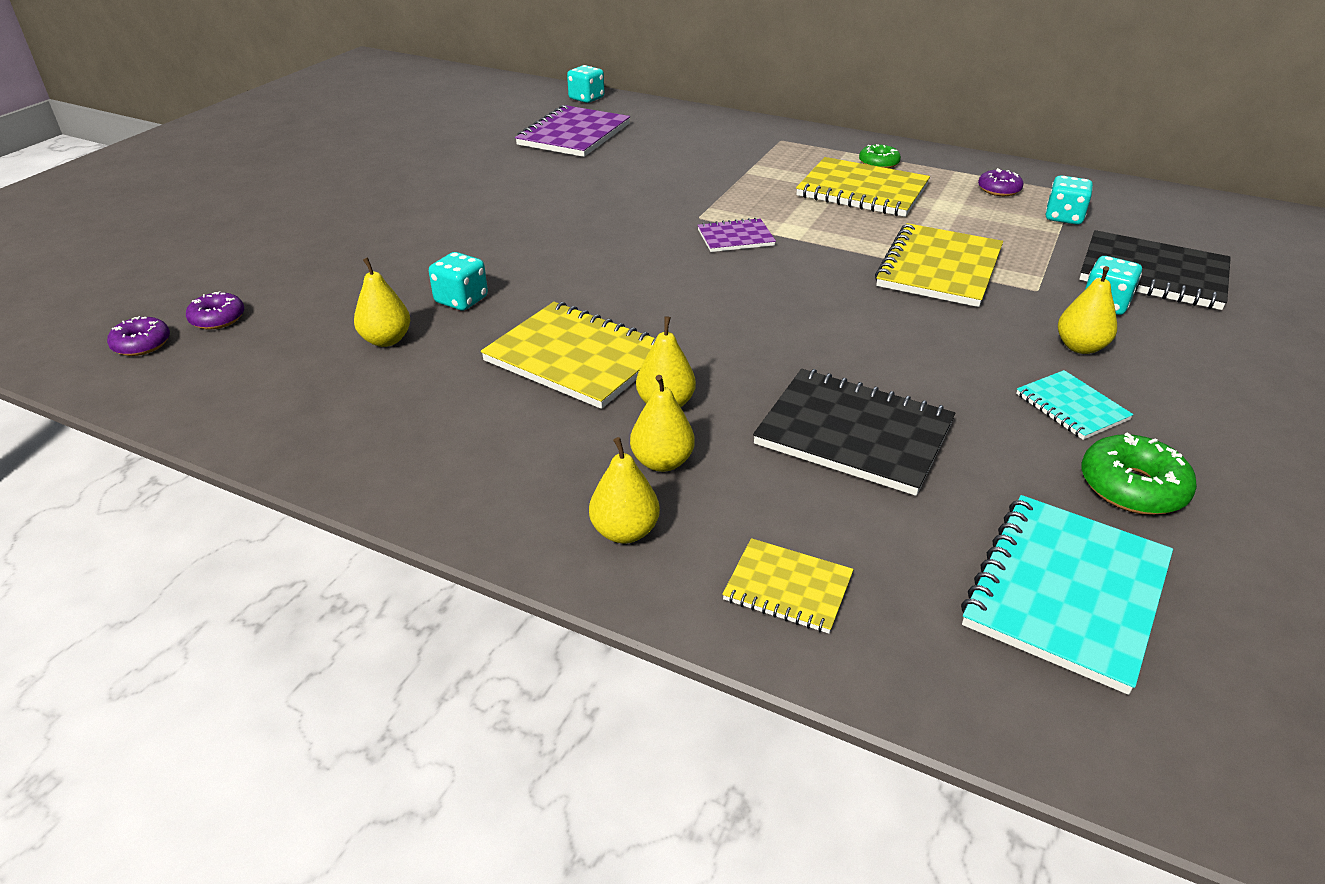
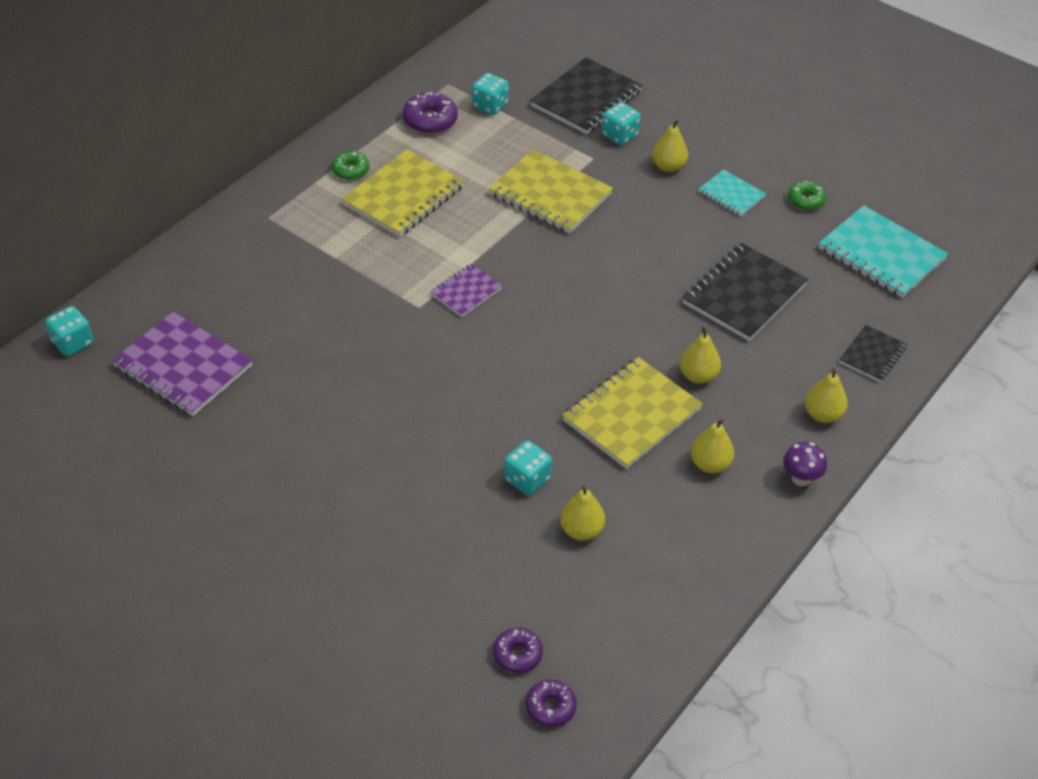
camera: 80 degrees left, 10 degrees up
(485, 513) = (800, 479): none -> purple mushroom
(662, 462) = (760, 387): yellow pear -> yellow pear (710, 464)
(735, 238) = (466, 292): purple notebook -> purple notebook turned 45 degrees clockwise
(787, 588) = (872, 355): yellow notebook -> black notebook
(999, 190) = (430, 120): purple donut -> purple donut, size x1.52
(1071, 407) = (731, 195): turquoise notebook -> turquoise notebook turned 60 degrees clockwise
(1132, 487) = (806, 200): green donut -> green donut, size x0.66

